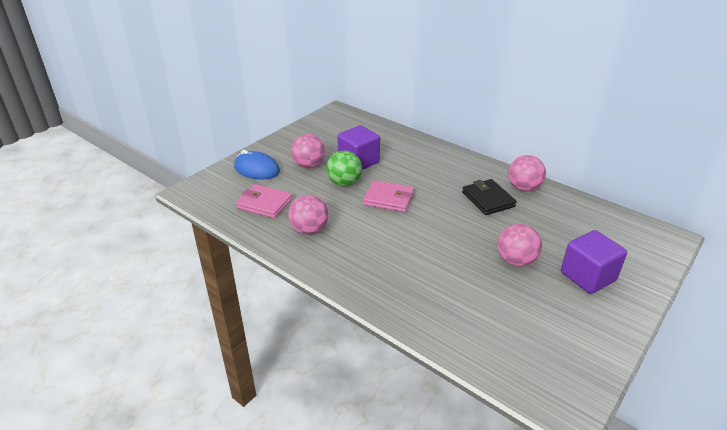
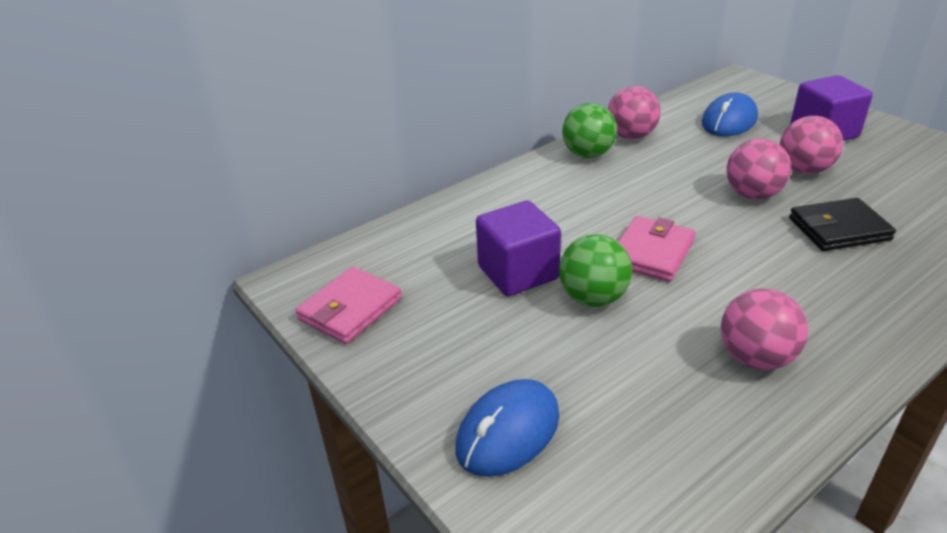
camera: 75 degrees left, 0 degrees up
(264, 204) = (661, 423): pink wallet -> pink wallet (350, 309)
(309, 165) = (514, 341): pink ball -> pink ball (752, 195)
(488, 173) = (588, 154): none -> green ball
(488, 199) = (658, 166): black wallet -> black wallet (838, 229)
(576, 229) = (729, 121): none -> blue mouse

